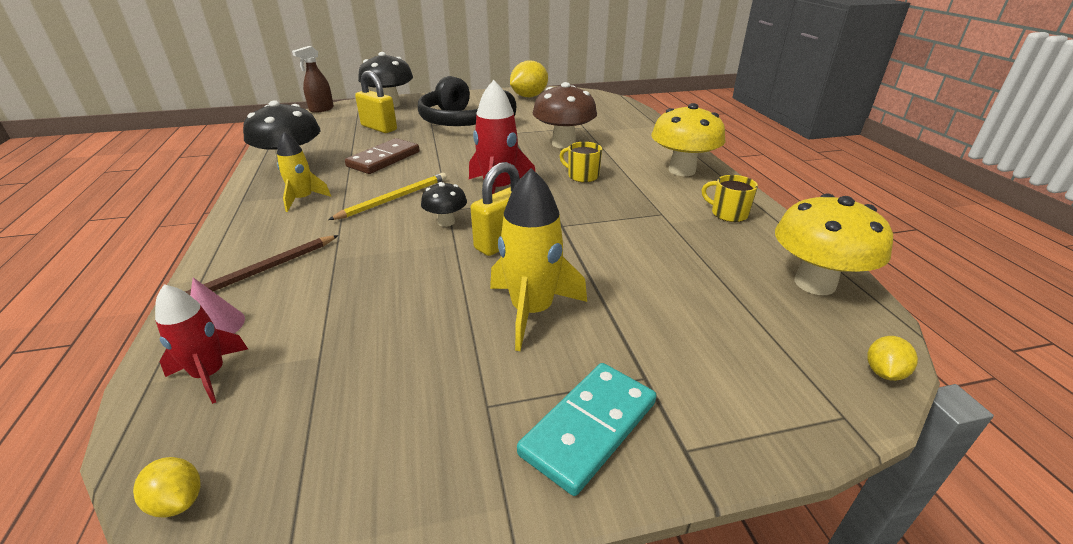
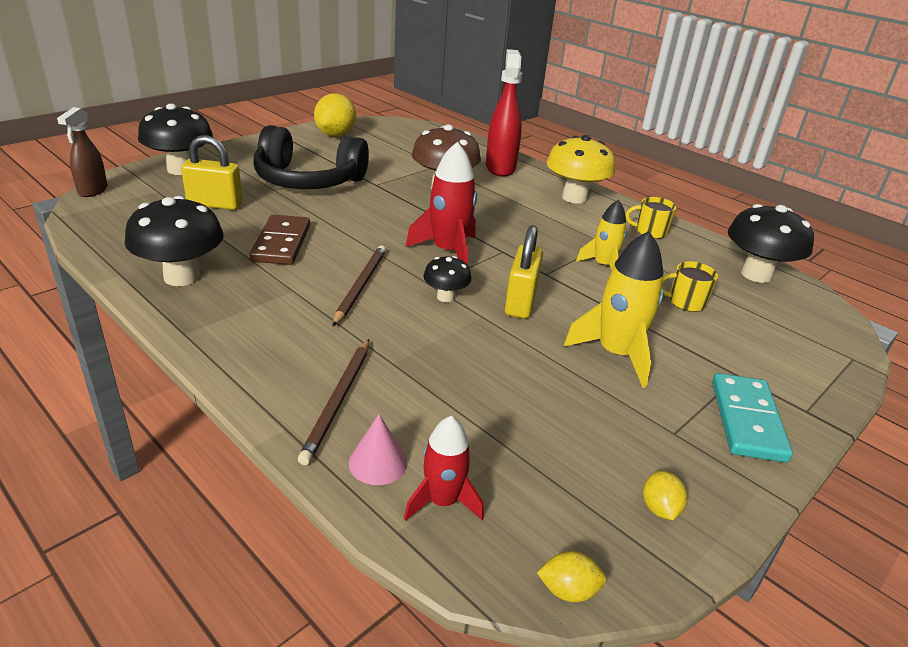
camera: 35 degrees left, 0 degrees up
(303, 199) = (260, 312): yellow rocket -> yellow rocket (603, 265)
(394, 199) = (360, 286): yellow pencil -> brown pencil
(582, 176) = (503, 220): yellow mug -> yellow mug (685, 302)
(639, 136) = (500, 168): none -> red spray bottle
(814, 283) = (756, 274): yellow mushroom -> black mushroom
(883, 372) = (844, 324): yellow lemon -> yellow lemon (659, 508)

